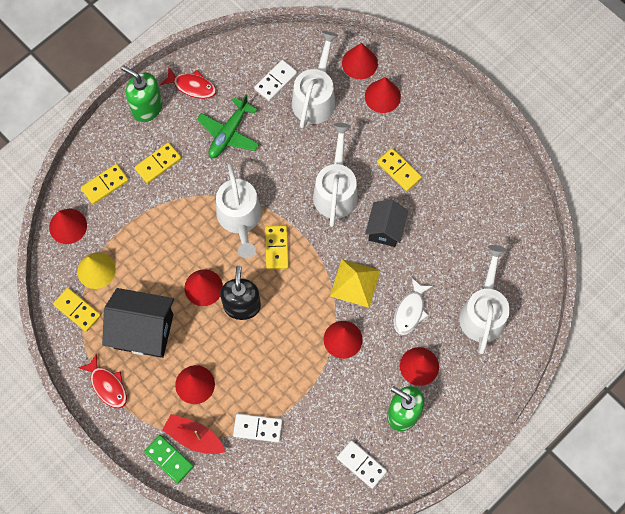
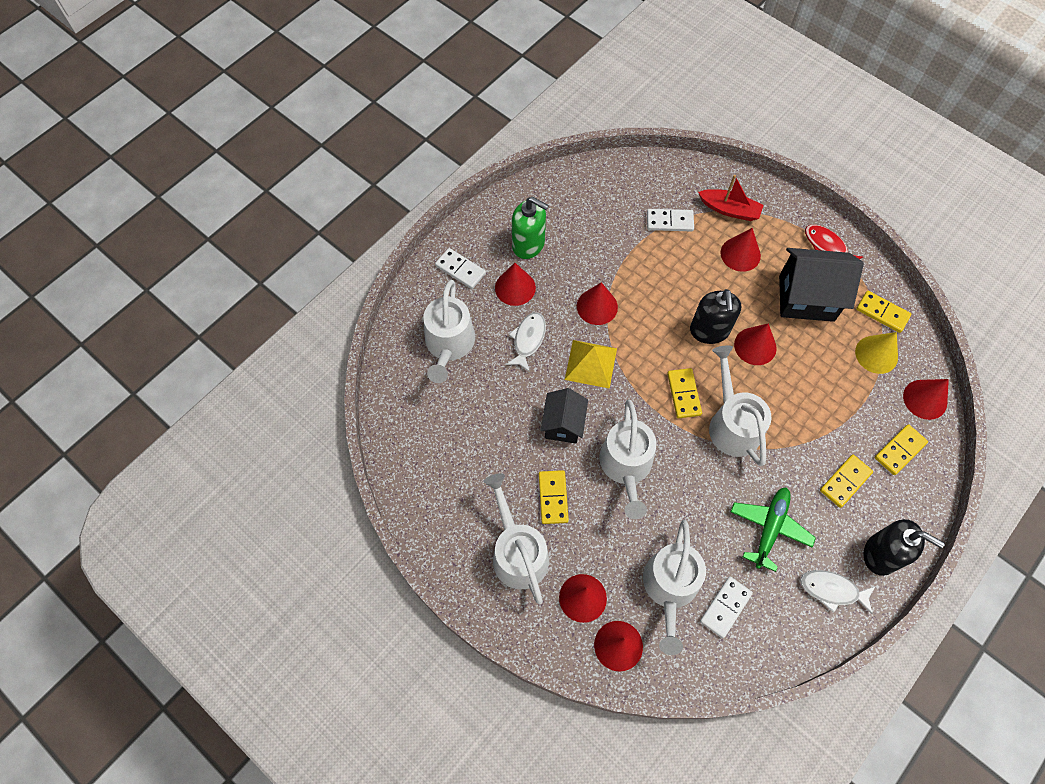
camera: 175 degrees right, 5 degrees down
(147, 108) = (881, 554): green soap dispenser -> black soap dispenser
(169, 459) = (748, 190): green domino -> none
(192, 86) = (832, 590): red fish -> white fish
(361, 464) = (565, 200): white domino -> white domino (460, 270)
(399, 170) = (553, 498): yellow domino -> yellow domino turned 45 degrees clockwise
(430, 132) = (517, 552): none -> white watering can

